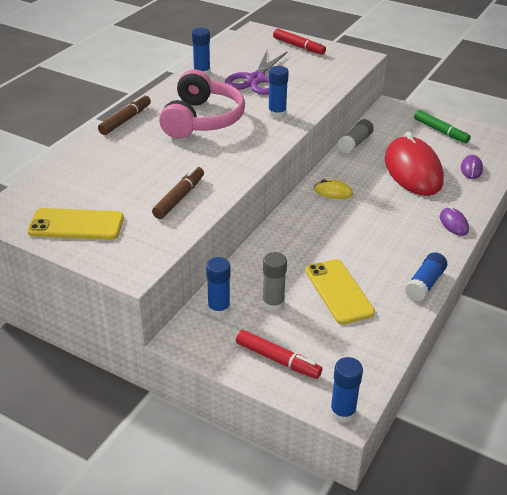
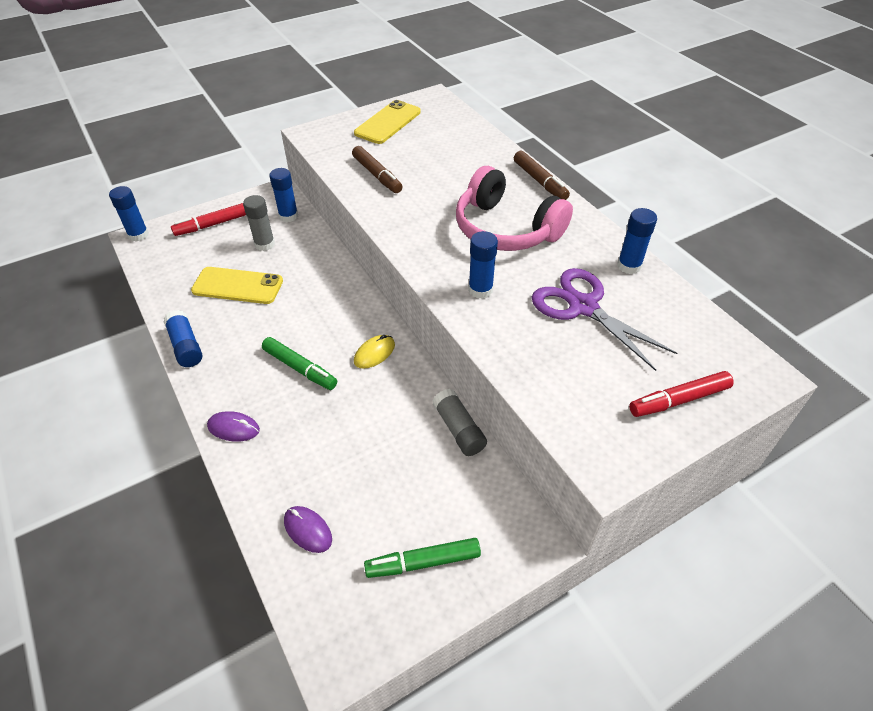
camera: 120 degrees right, 10 degrees up
(380, 218) = (300, 368): none -> green marker
(413, 170) = (355, 455): red mouse -> none

